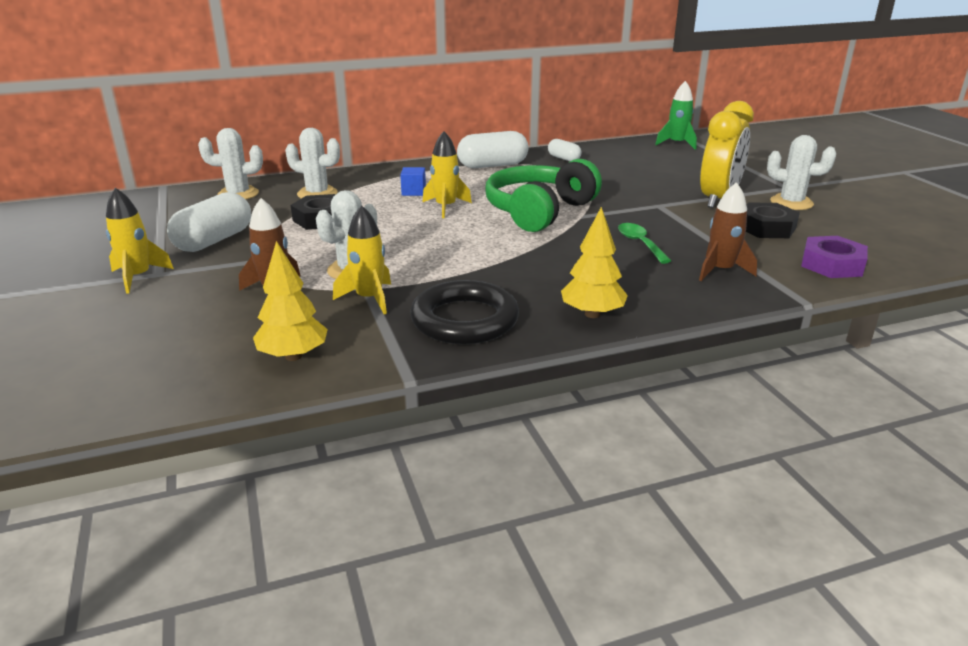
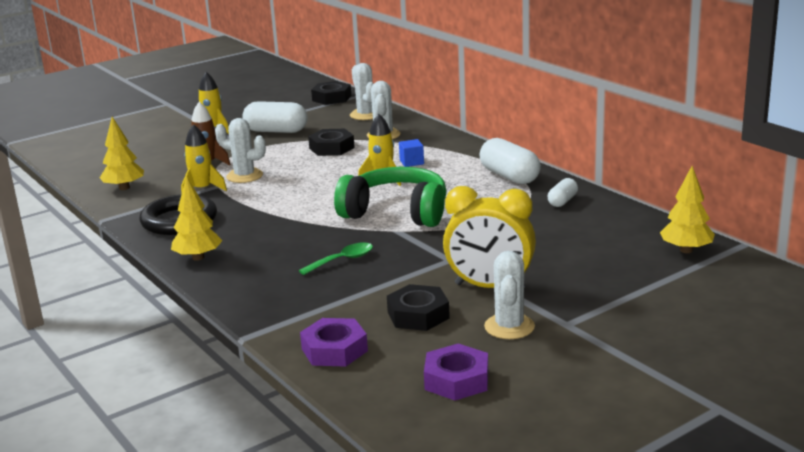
camera: 75 degrees right, 5 degrees down
(145, 203) = (331, 98): none -> black nut
(677, 144) = (686, 250): green rocket -> yellow tree
(720, 271) = (297, 298): brown rocket -> none
(880, 228) = (456, 380): none -> purple nut

